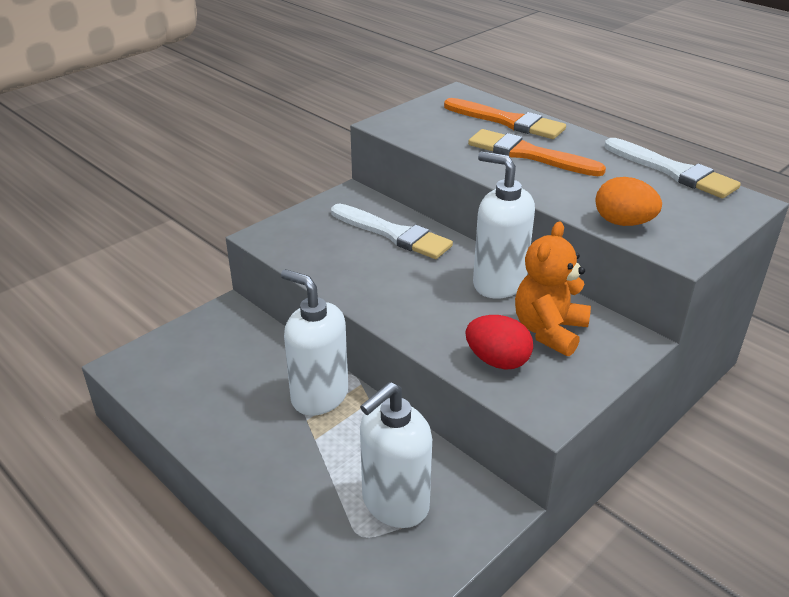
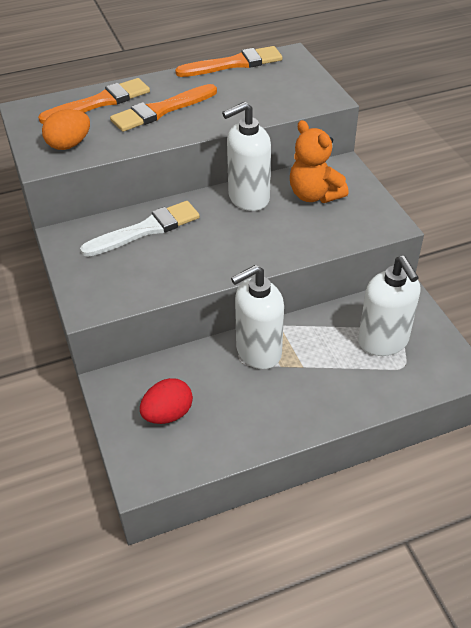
camera: 65 degrees left, 10 degrees up
(497, 361) = (332, 228): red egg -> red egg (168, 414)
(623, 223) = (282, 105): orange egg -> orange egg (69, 145)
(673, 171) = (234, 64): white brush -> orange brush

